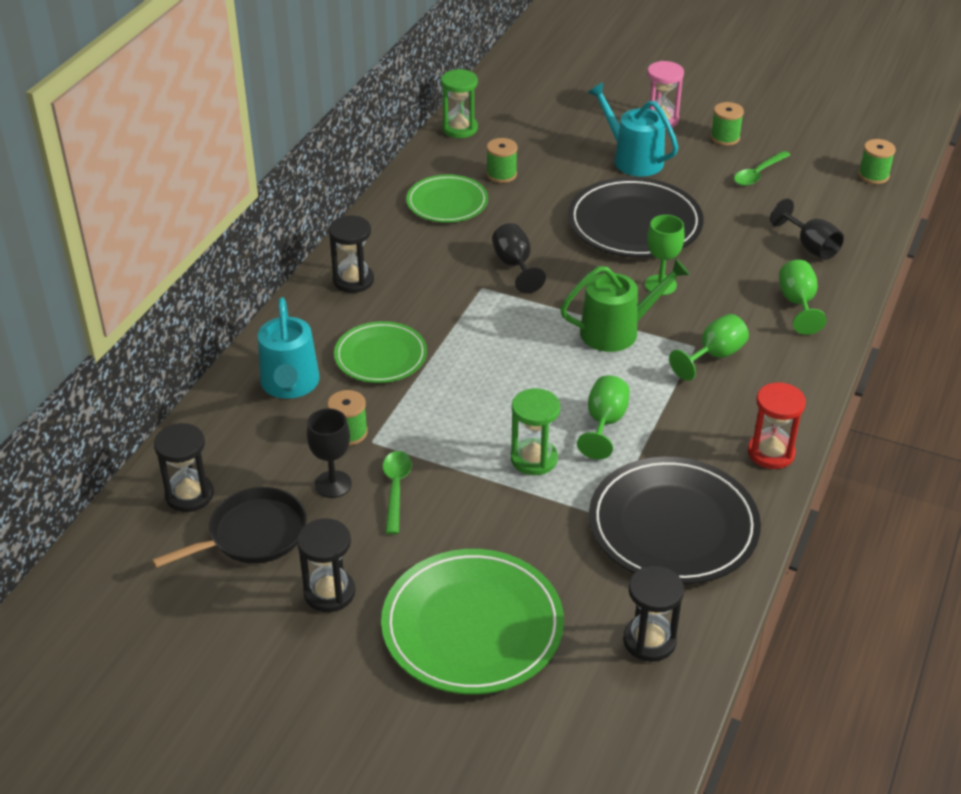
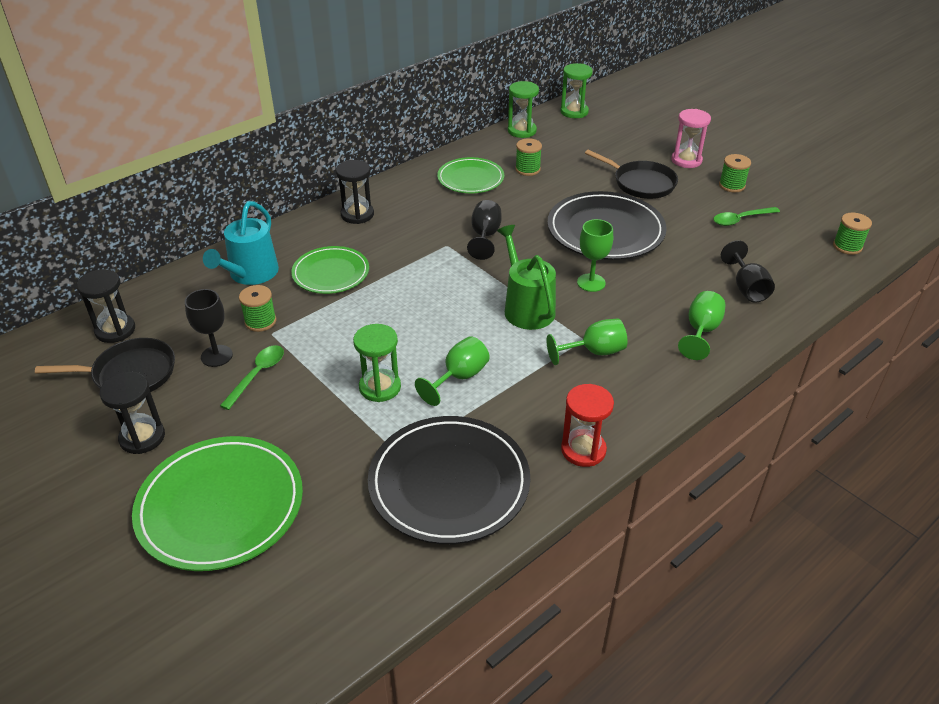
camera: 25 degrees right, 0 degrees up
(500, 90) = (574, 112): none -> green hourglass
(616, 331) = (526, 308): green watering can -> green watering can turned 120 degrees counterclockwise
(633, 159) = (641, 183): turquoise watering can -> black pan
(649, 640) = (349, 577): black hourglass -> none

